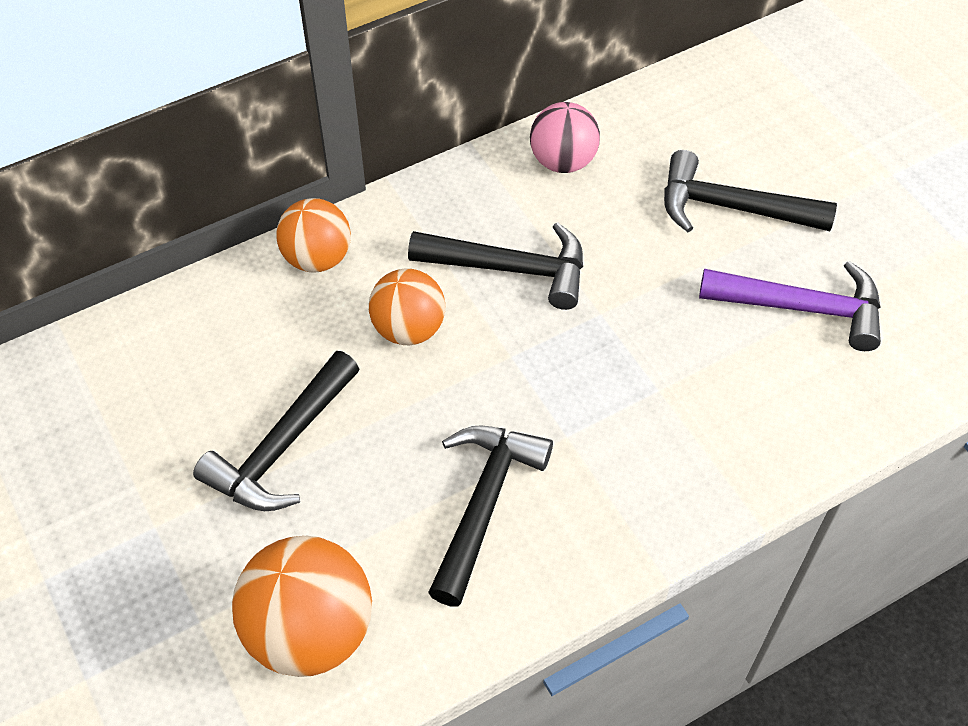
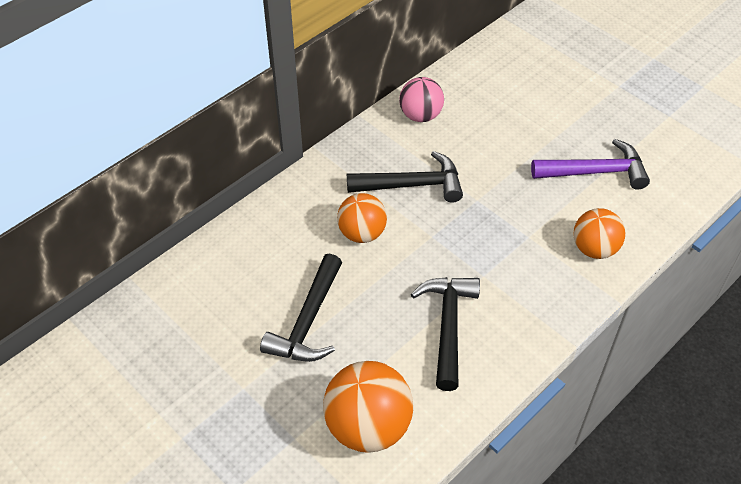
camera: 15 degrees left, 5 degrees down
(317, 258) = (287, 203): orange ball -> orange ball (594, 249)
(731, 207) = (532, 123): black hammer -> none

